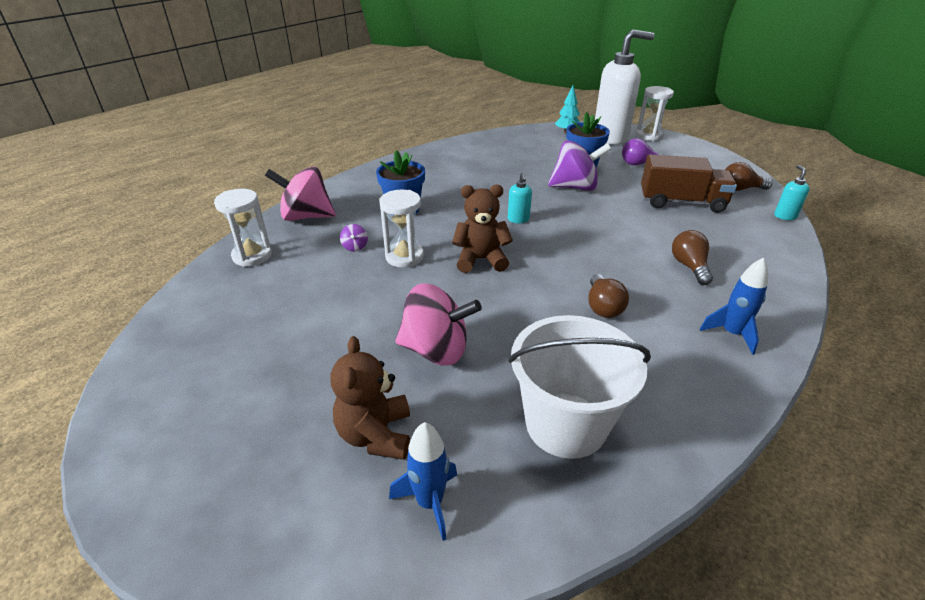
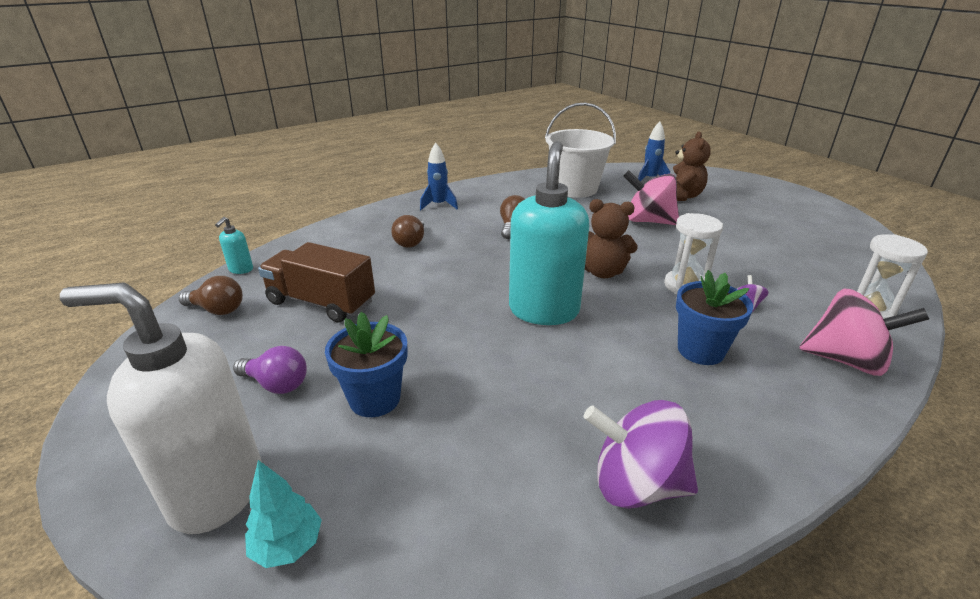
camera: 165 degrees left, 5 degrees down
(518, 219) = (544, 310): turquoise soap dispenser -> turquoise soap dispenser, size x2.50
(575, 187) = (431, 350): purple spinning top -> purple spinning top (636, 484)
(649, 136) = (128, 478): white hourglass -> none

